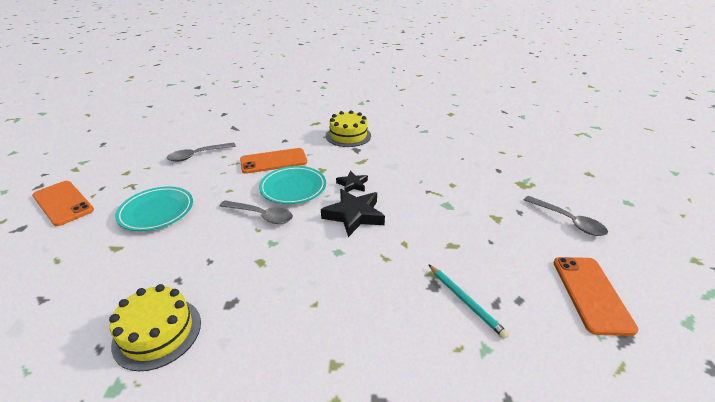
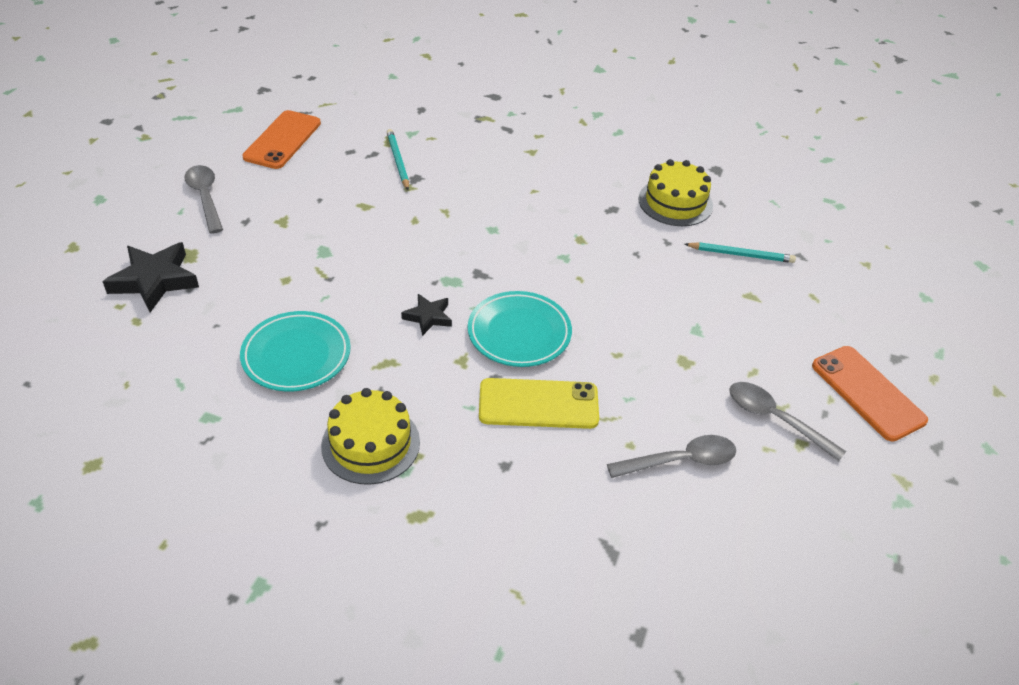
camera: 165 degrees left, 10 degrees up
(106, 284) = (740, 254): none -> turquoise pencil
(156, 211) = (718, 339): turquoise plate -> turquoise plate (296, 355)
(261, 215) = (573, 297): grey spoon -> grey spoon (776, 419)
(273, 161) = (538, 404): orange phone -> yellow phone
(354, 215) = (452, 267): black star -> black star (154, 280)

